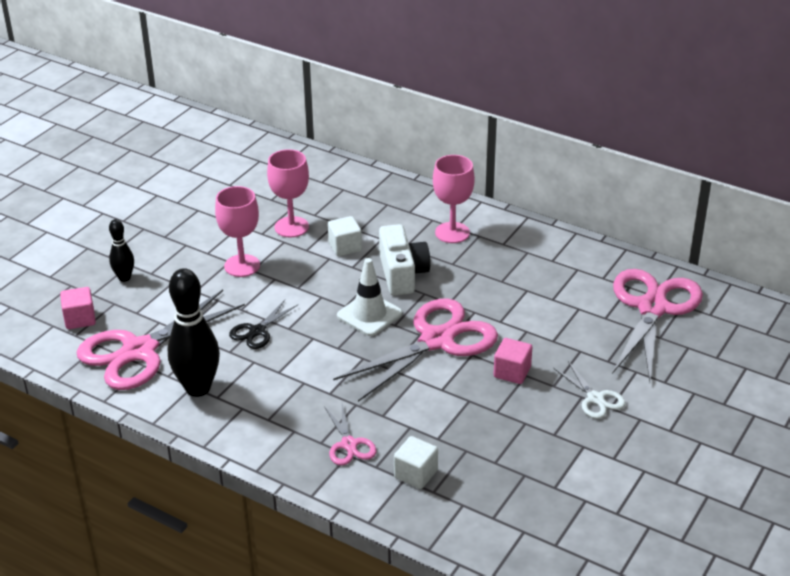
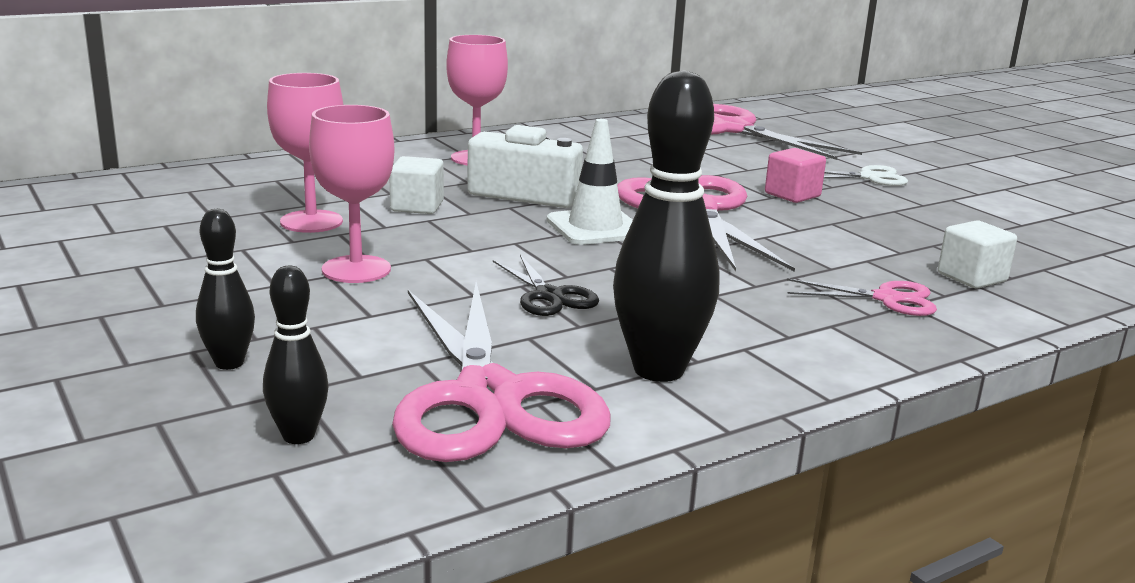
camera: 65 degrees left, 15 degrees down
(80, 319) = (298, 436): pink cube -> black bowling pin

